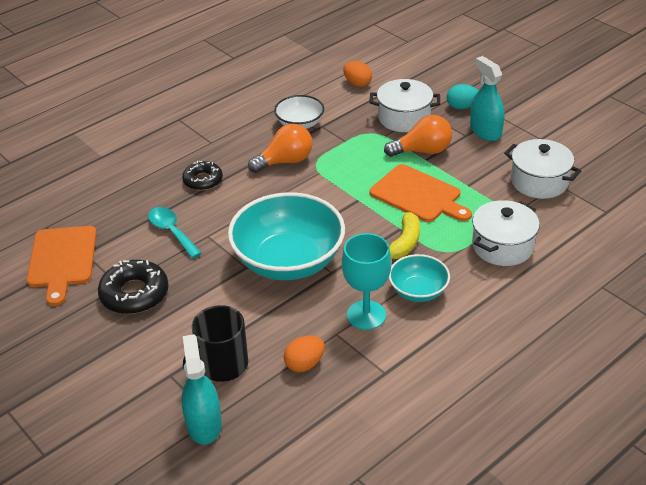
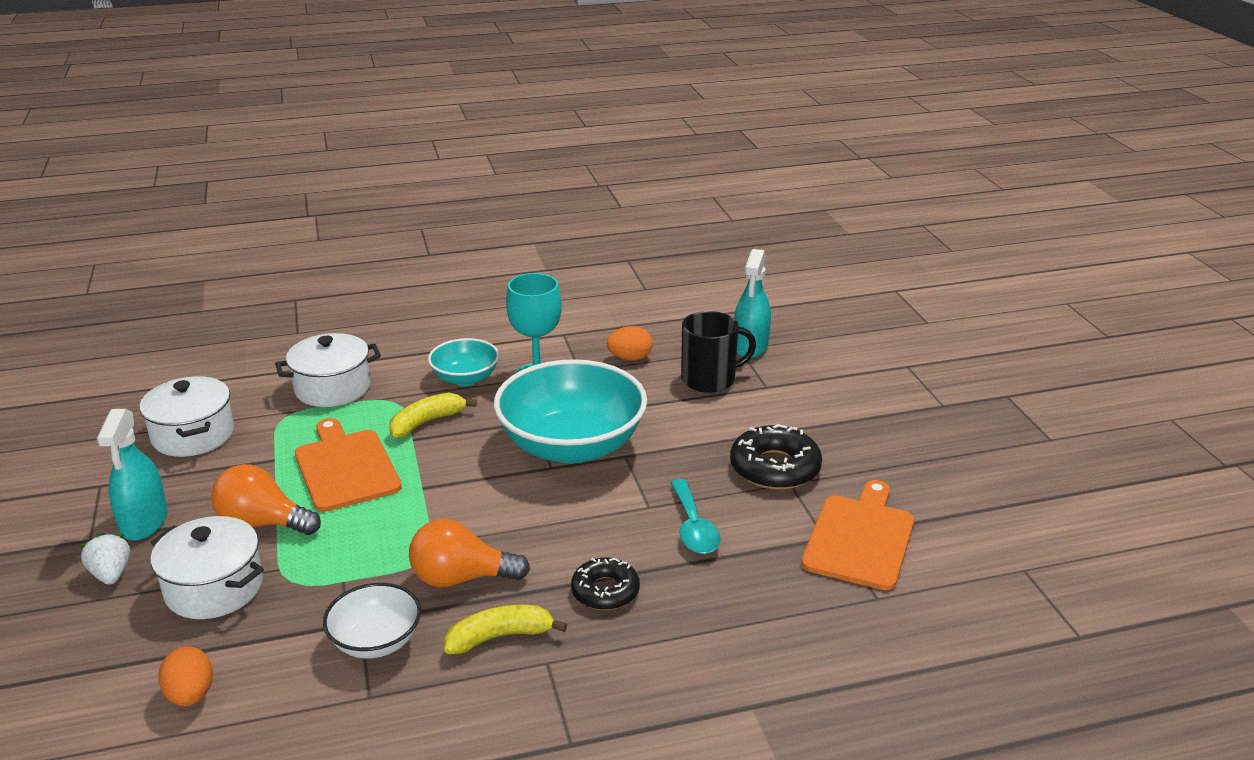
camera: 155 degrees left, 10 degrees down
(242, 144) = (499, 637): none -> yellow banana
(462, 107) = (111, 574): turquoise egg -> white strawberry

